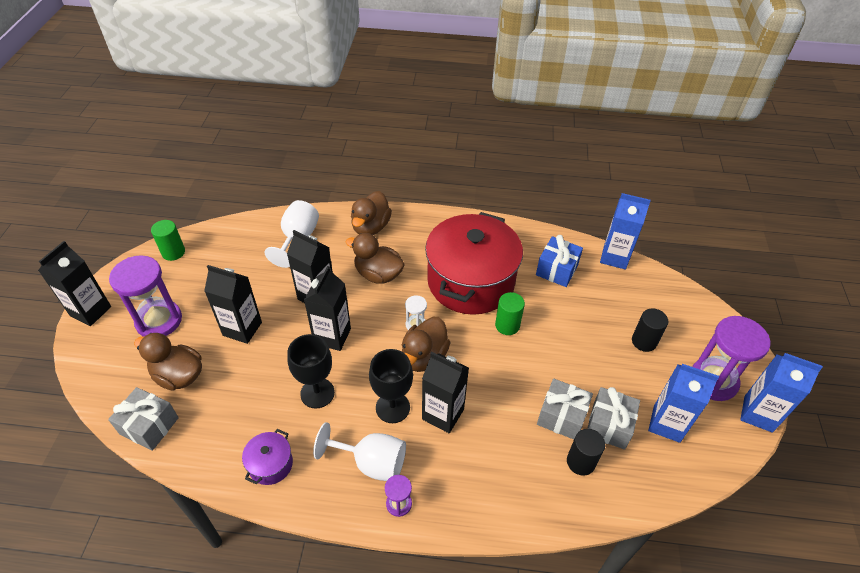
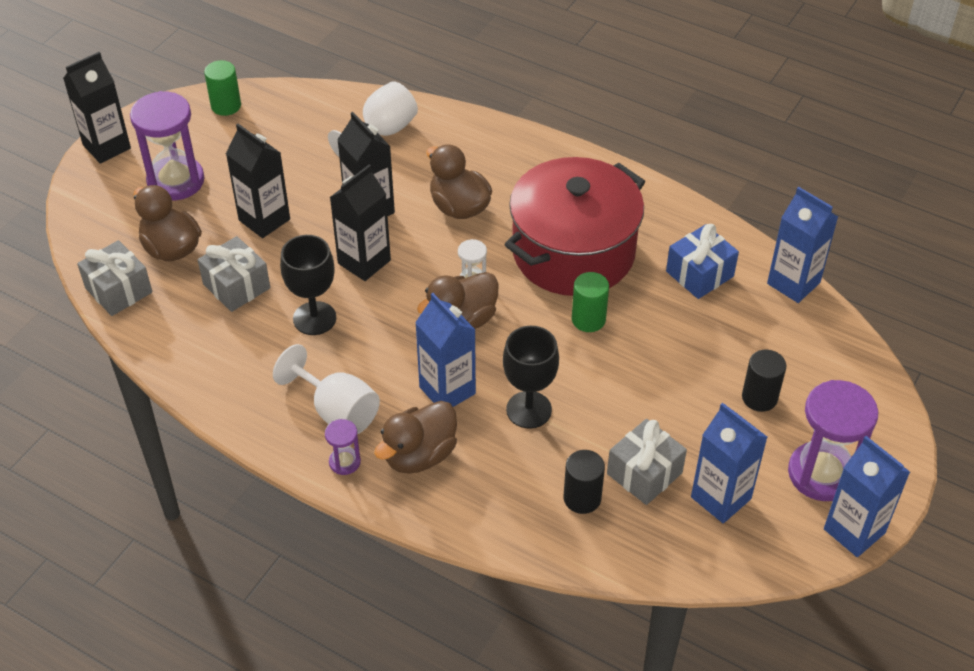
camera: 25 degrees right, 0 degrees up
(270, 464) = (227, 373): purple pot -> none
(371, 227) = (482, 145): brown duck -> brown duck (419, 455)
(392, 407) = (392, 363): black goblet -> black goblet (529, 410)
(443, 414) = (447, 390): black carton -> blue carton
(561, 416) = (591, 443): grey gift -> grey gift (236, 286)

